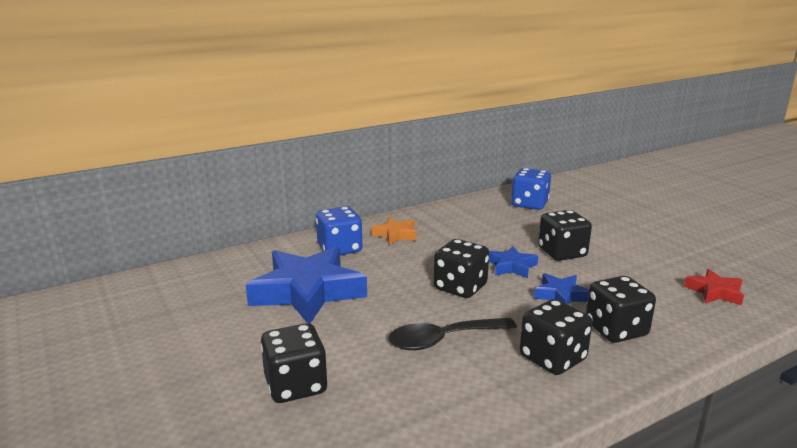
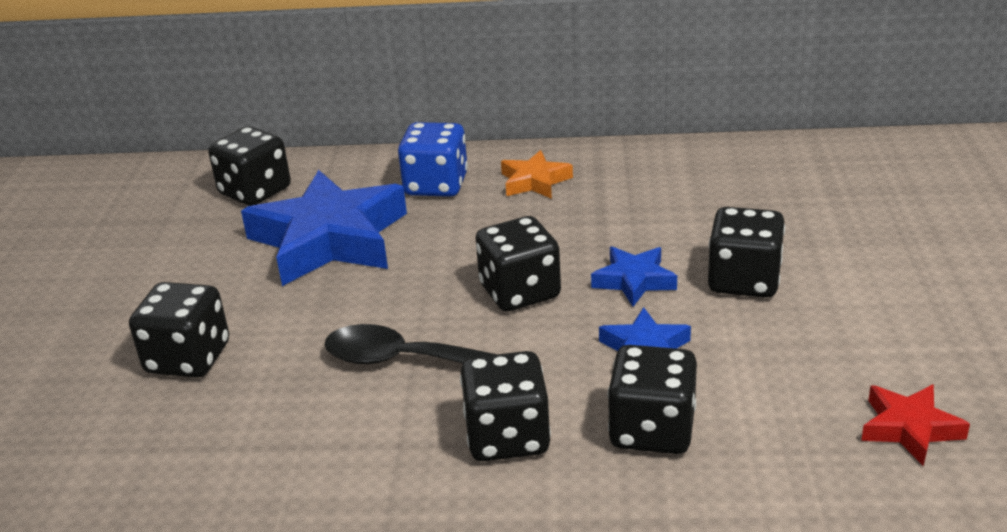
camera: 35 degrees right, 10 degrees up
(219, 279) = (255, 191): none -> black dice
(529, 204) = (810, 177): blue dice -> none

